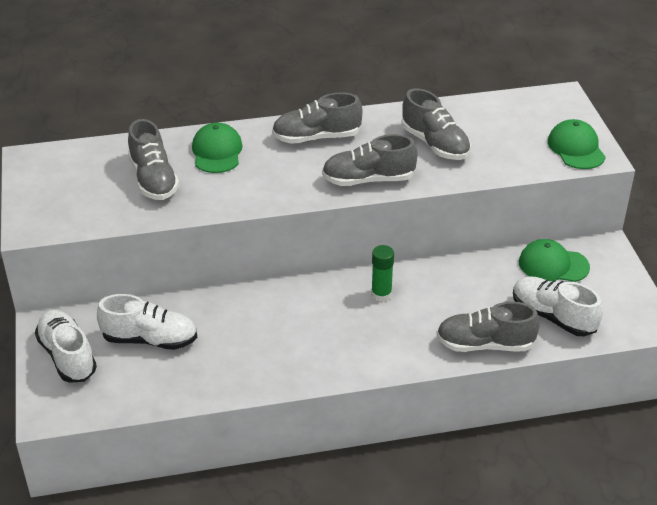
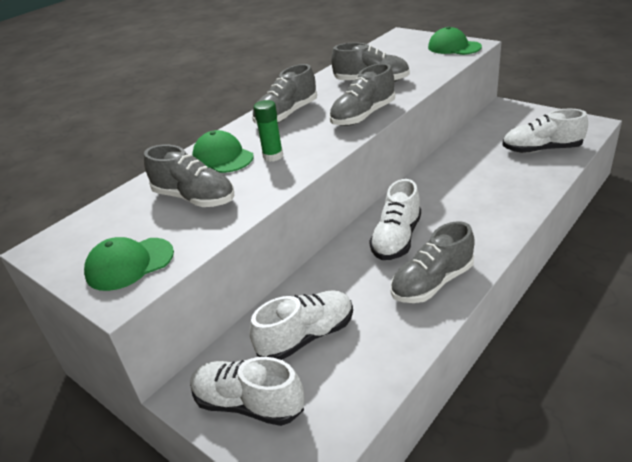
camera: 35 degrees left, 5 degrees down
(306, 312) = (396, 239): none -> white shoe
(381, 294) = (428, 198): green glue stick -> green glue stick (273, 156)
(485, 344) = (534, 185): grey shoe -> grey shoe (432, 283)
(553, 265) = (494, 128): green cap -> green cap (129, 264)

